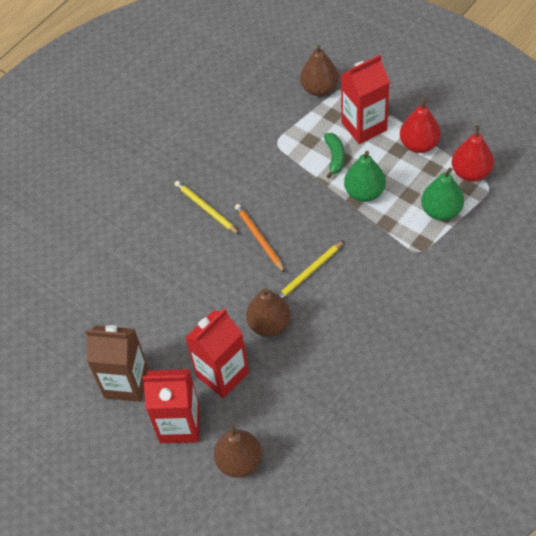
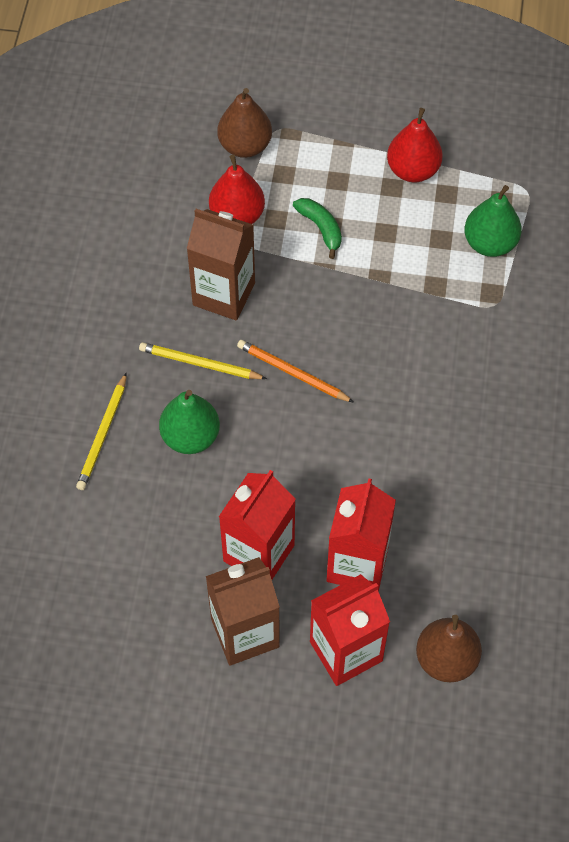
camera: 35 degrees left, 5 degrees up
(248, 173) = (224, 294): none -> brown carton
(269, 324) = (375, 475): brown pear -> none
(309, 273) = (382, 390): yellow pencil -> yellow pencil (103, 434)
(364, 126) = (332, 173): red carton -> red carton (259, 553)
(364, 192) = (385, 258): green pear -> green pear (190, 436)
(470, 172) = (495, 181): red pear -> red pear (237, 215)

